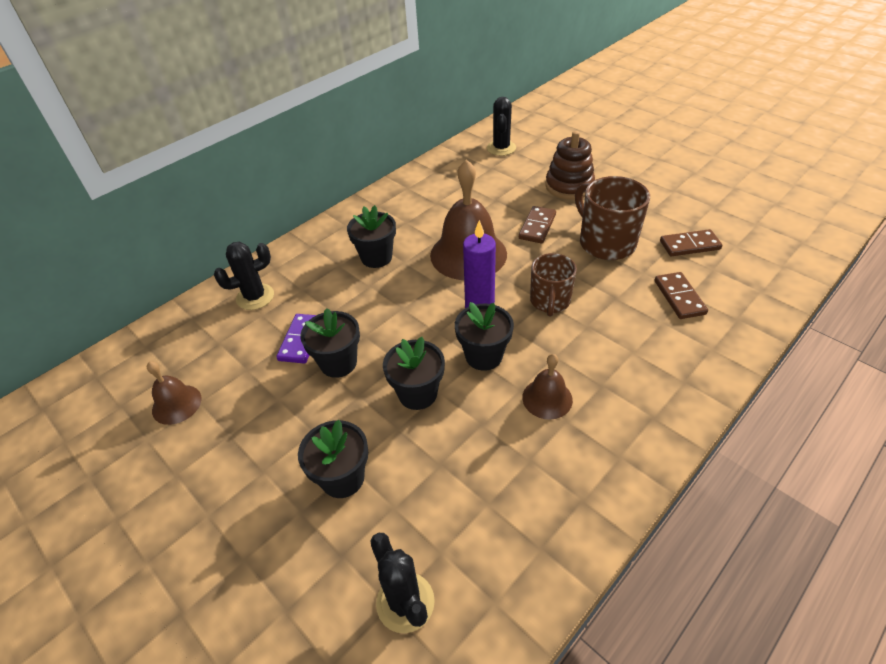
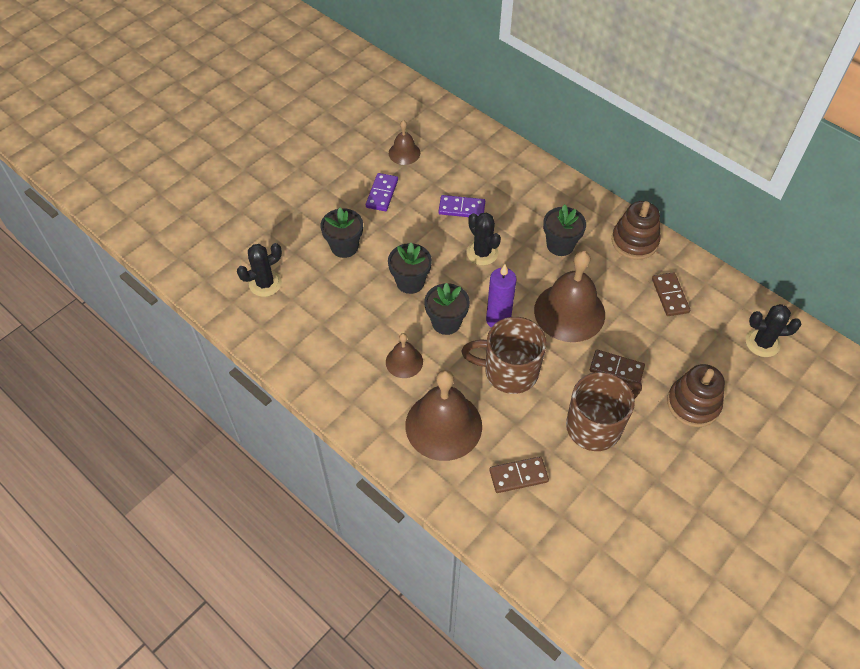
camera: 85 degrees right, 10 degrees up
(248, 430) = (382, 194): none -> purple domino
(255, 297) = (507, 173): black cactus -> black cactus (482, 253)
(338, 363) = (439, 233): black flower pot -> none
(380, 207) = (634, 241): none -> brown stacking toy
(550, 301) = (509, 371): brown mug -> brown mug, size x1.51
(633, 358) = (443, 425): none -> brown bell
(689, 245) = (597, 502): brown domino -> brown domino (670, 295)

